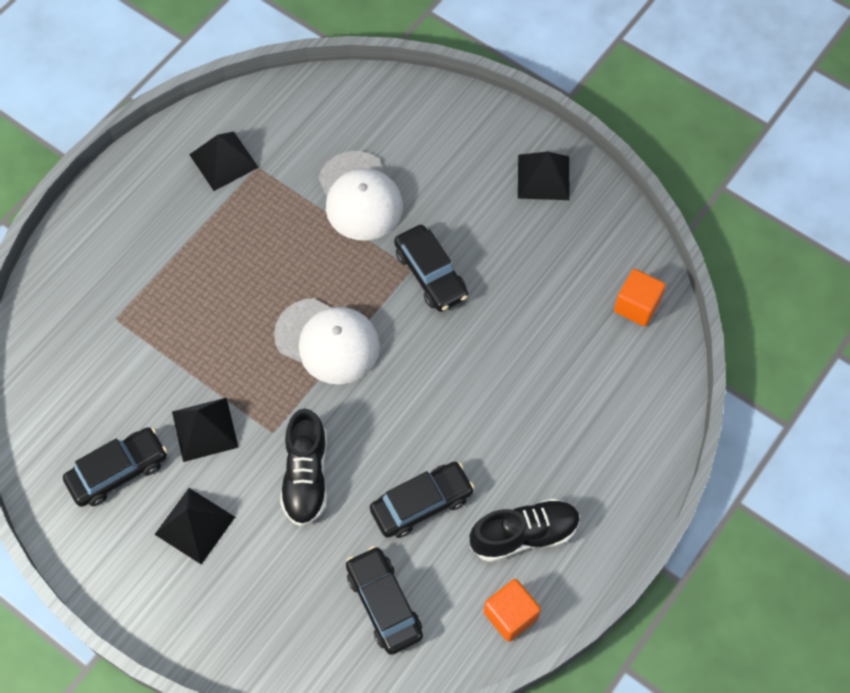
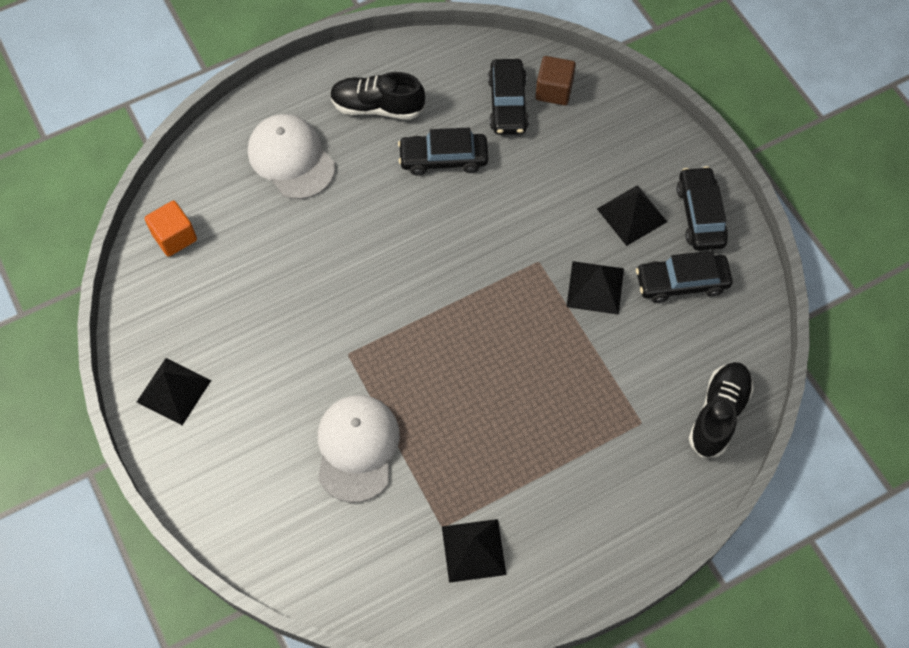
camera: 155 degrees left, 0 degrees up
(306, 476) = (526, 215): black shoe -> black shoe (718, 414)
(327, 341) = (456, 319): white cap -> white cap (291, 158)
(339, 646) = (554, 90): none -> brown cube
(430, 274) = (333, 341): black car -> black car (700, 215)
(510, 615) = (418, 61): orange cube -> none

